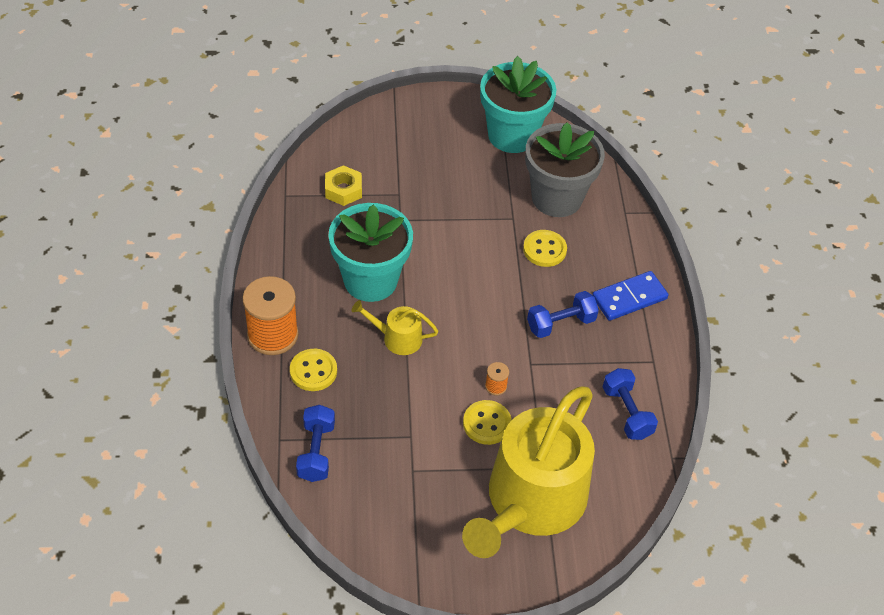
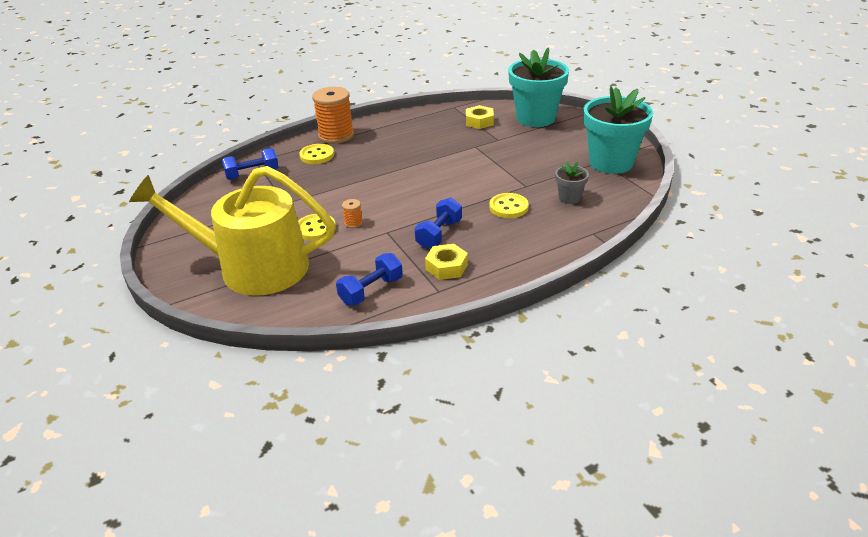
camera: 70 degrees right, 15 degrees down
(370, 280) = (410, 152): turquoise flower pot -> turquoise flower pot (535, 118)
(397, 338) = (367, 174): yellow watering can -> none
(556, 198) = (569, 198): grey flower pot -> grey flower pot, size x0.47
(560, 323) = (439, 234): blue dumbbell -> blue dumbbell turned 75 degrees clockwise
(619, 340) = (446, 267): none -> yellow nut
(629, 298) = (498, 260): blue domino -> none

